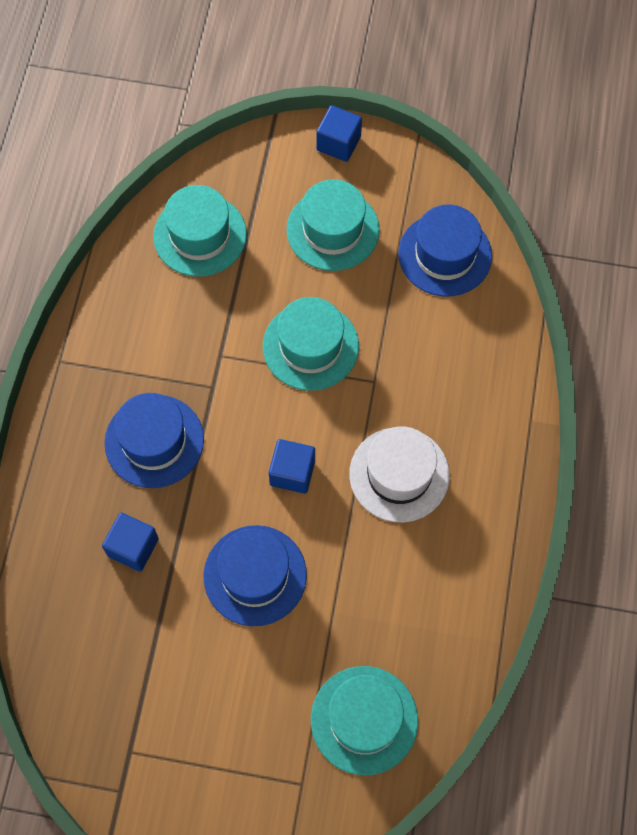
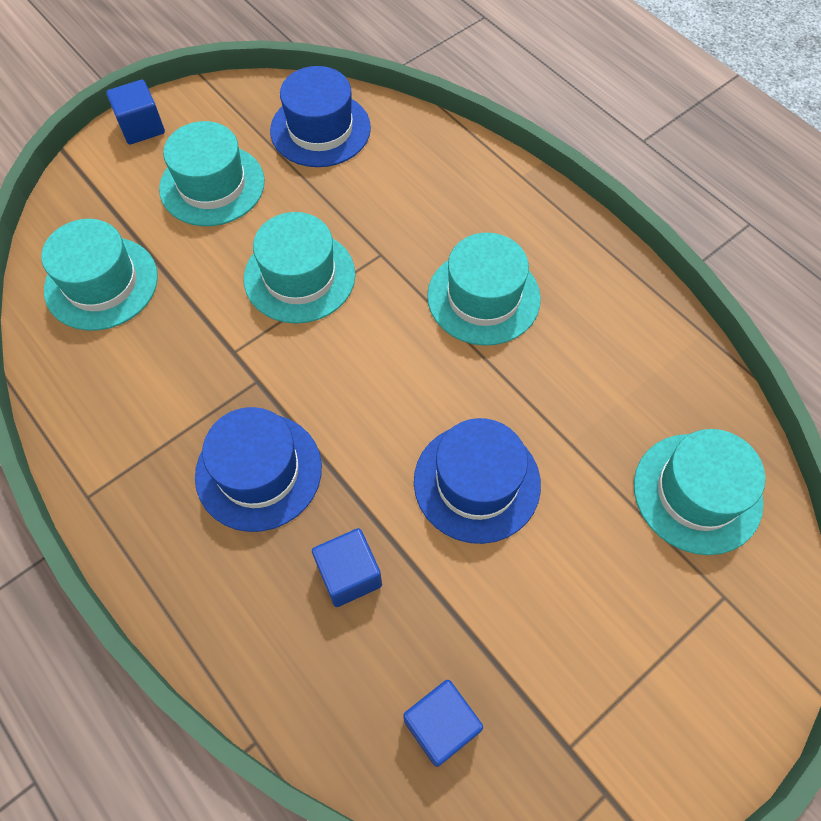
camera: 50 degrees left, 5 degrees down
(292, 472) = (404, 377): blue cube -> blue cube (441, 726)
(399, 474) = (483, 297): white hat -> turquoise hat

